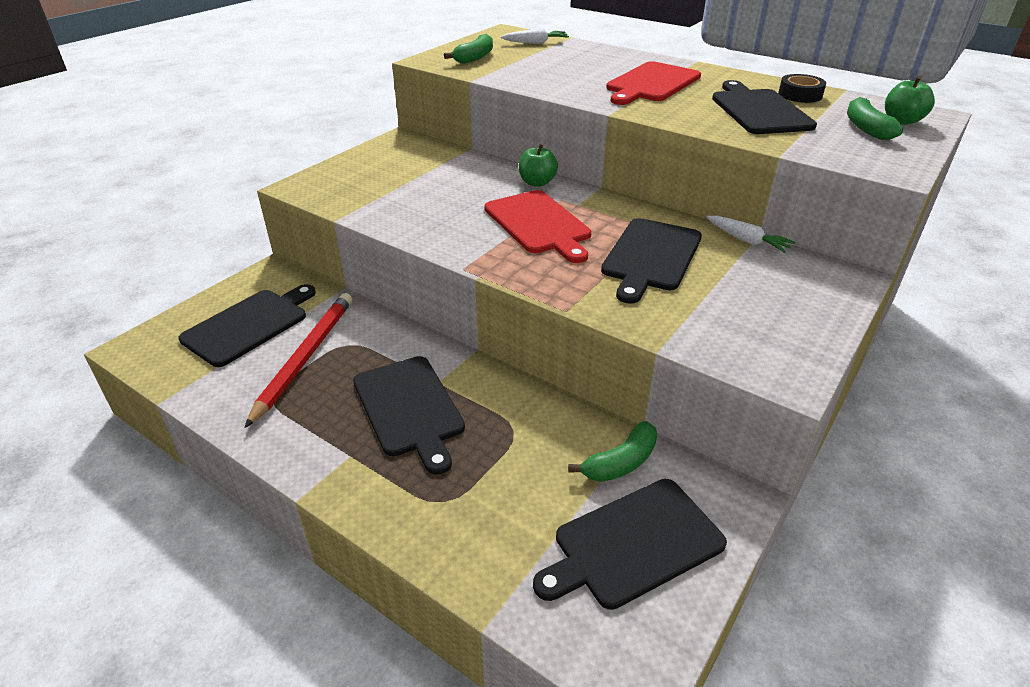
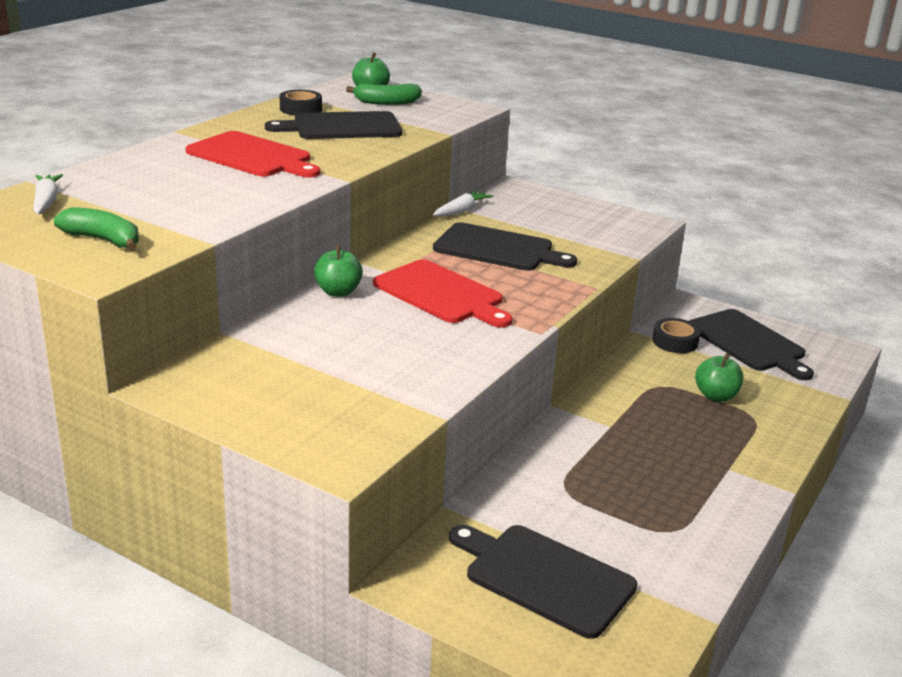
camera: 95 degrees left, 10 degrees down
(305, 357) = (597, 518): red pencil -> none
(409, 408) = (654, 440): black cutting board -> none
(491, 475) = (716, 396): none -> green apple
(539, 224) = (441, 294): red cutting board -> red cutting board turned 75 degrees clockwise
(621, 462) = (675, 342): green banana -> black tape

